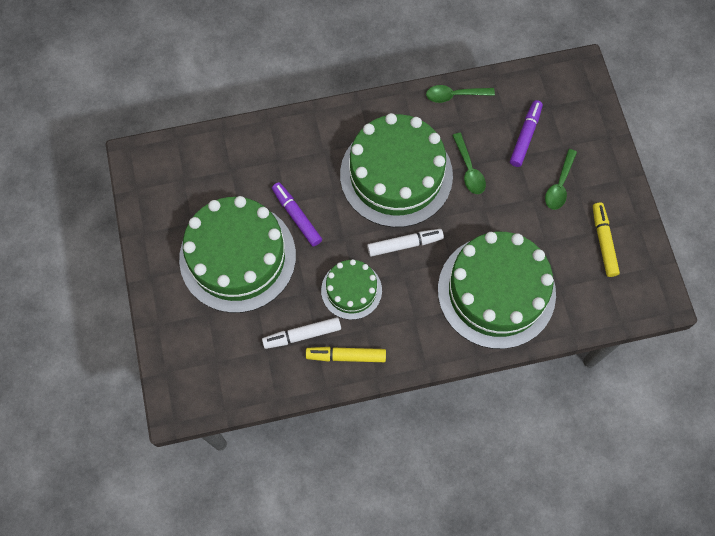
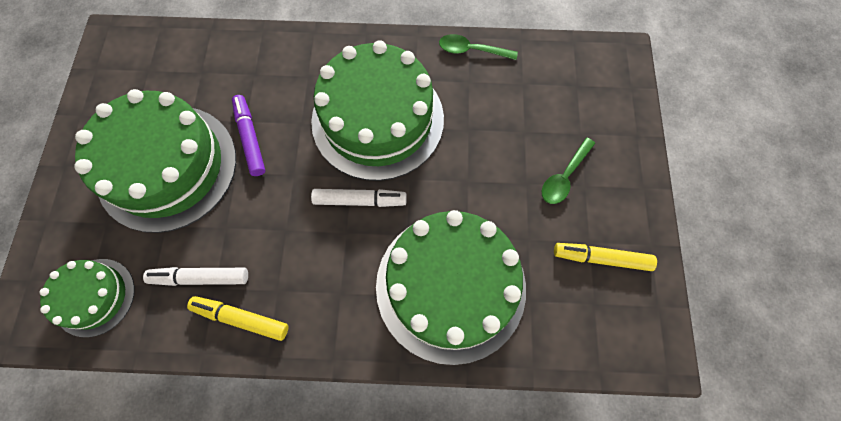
camera: 15 degrees right, 0 degrees up
(351, 290) = (278, 238): green cake -> green cake (95, 297)
(469, 169) = (462, 133): green spoon -> none
(525, 136) = (539, 112): purple marker -> none
(603, 242) = (601, 258): yellow marker -> yellow marker turned 90 degrees counterclockwise

